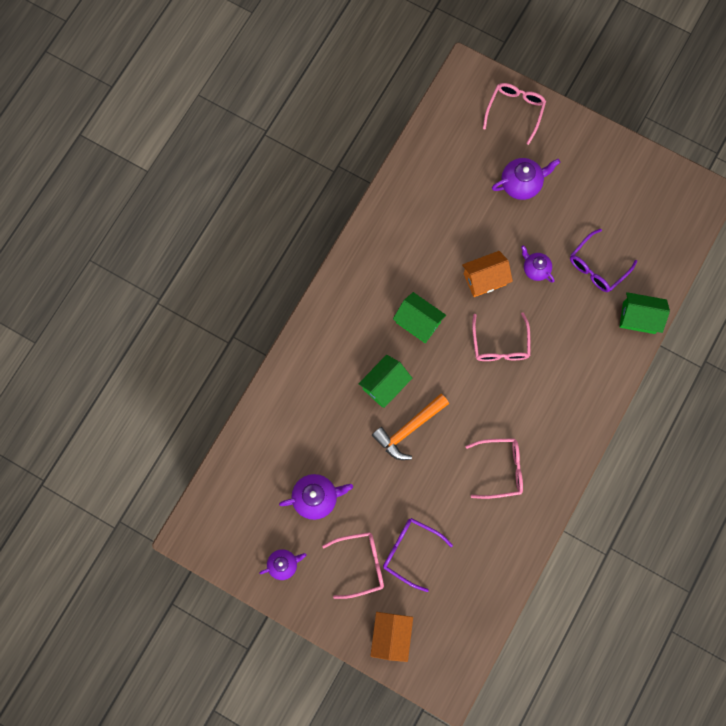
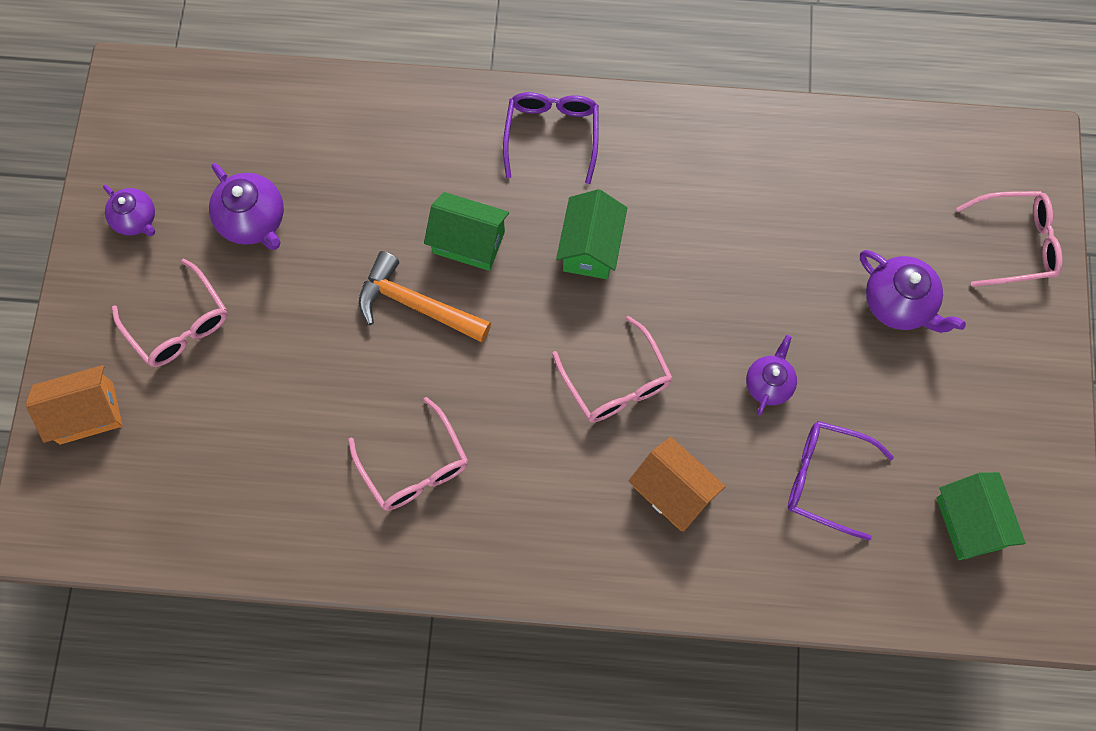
camera: 65 degrees right, 5 degrees down
(410, 551) = (227, 387): purple glasses -> purple glasses (552, 135)
(484, 279) = (711, 314): orange house -> orange house (673, 491)
(500, 344) = (616, 382): pink glasses -> pink glasses turned 90 degrees counterclockwise
(638, 318) = (773, 583): green house -> green house (969, 522)

